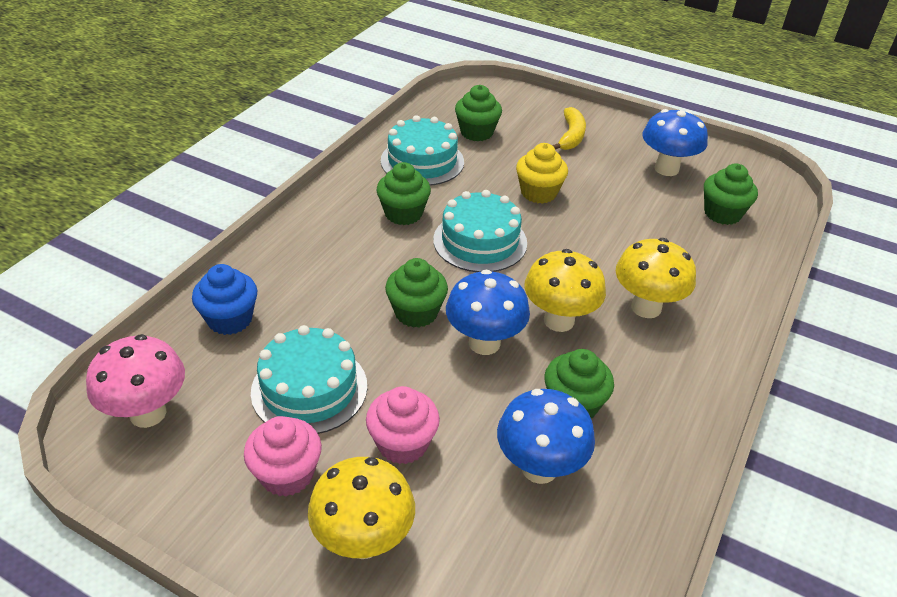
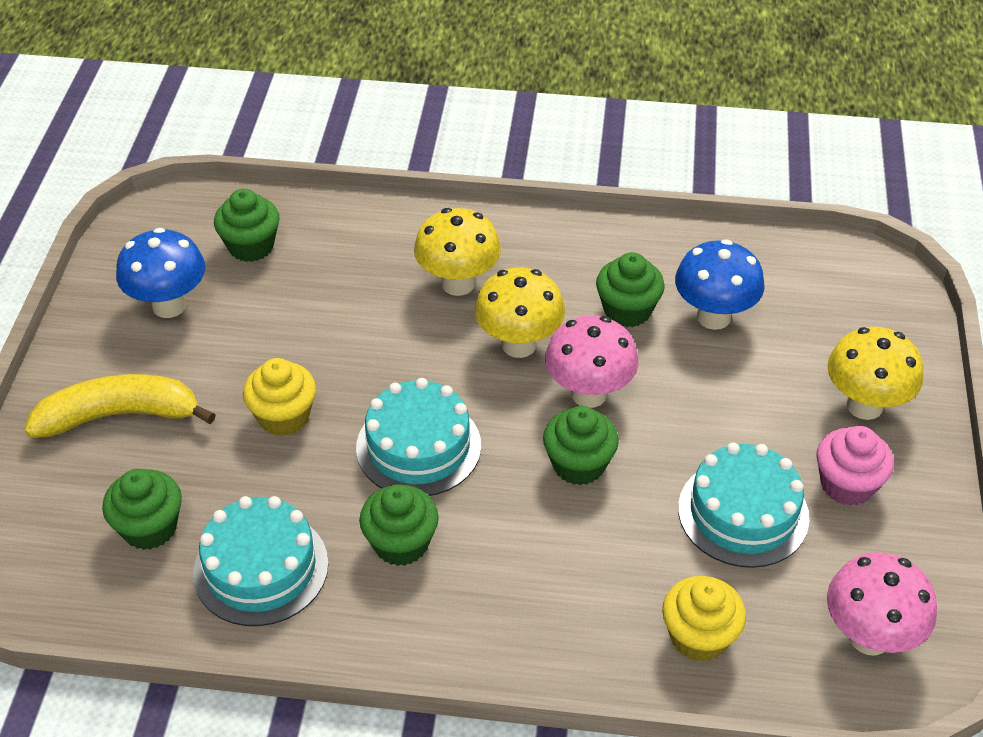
camera: 110 degrees left, 5 degrees up
(230, 319) = (699, 637): blue cupcake -> yellow cupcake
(402, 443) = (754, 415): pink cupcake -> none
(484, 343) = (589, 394): blue mushroom -> pink mushroom
(571, 136) = (120, 415): yellow banana -> yellow banana, size x1.51

